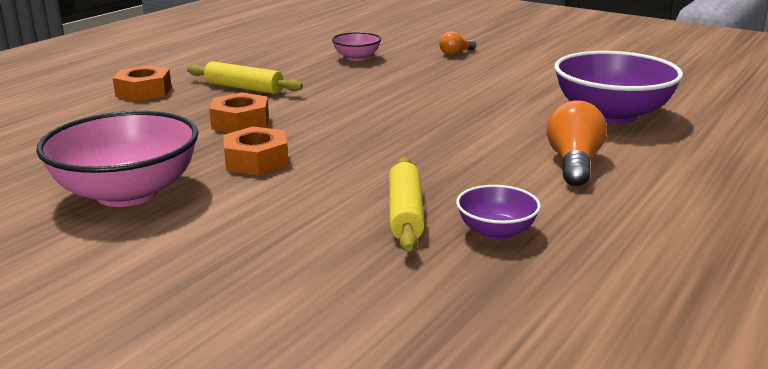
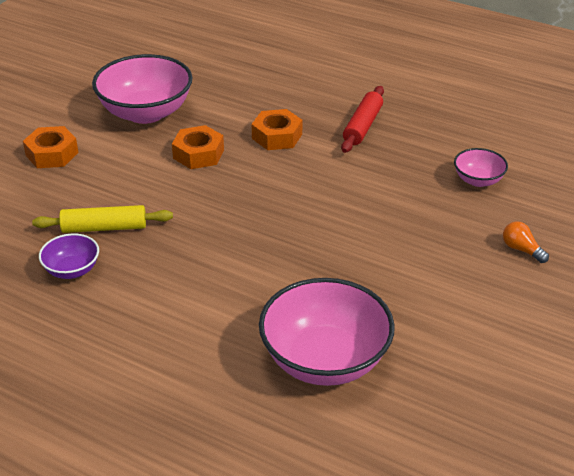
camera: 85 degrees right, 15 degrees up
(143, 92) = (343, 81): orange nut -> orange nut (52, 154)
(244, 88) = (362, 126): yellow rolling pin -> red rolling pin
(574, 163) = (193, 319): orange light bulb -> none
(612, 115) = (325, 360): purple bowl -> pink bowl

